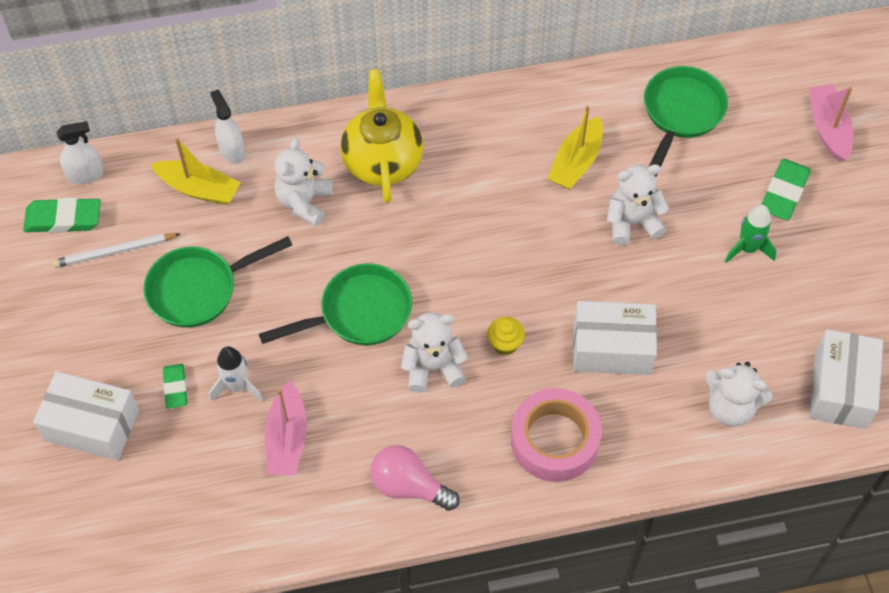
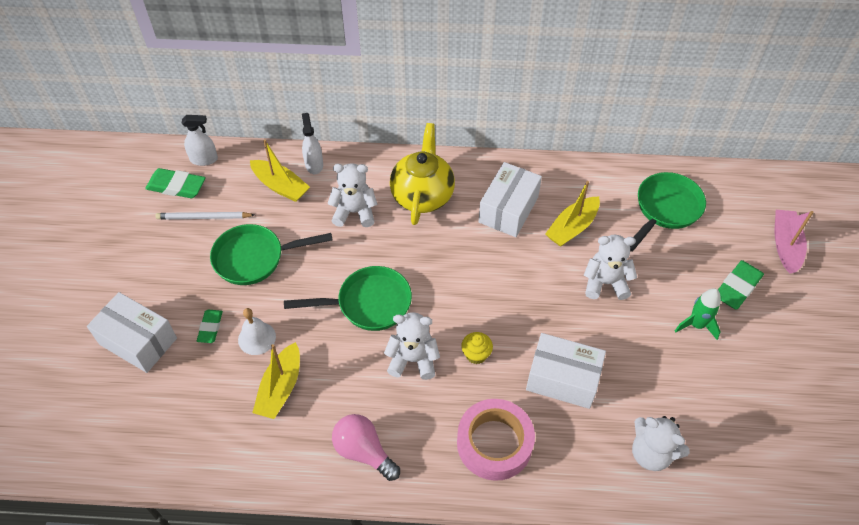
camera: 15 degrees right, 5 degrees down
(237, 386) = (257, 338): white rocket -> white bell
(287, 438) = (280, 388): pink boat -> yellow boat
(304, 202) = (354, 212): white teddy bear -> white teddy bear turned 60 degrees clockwise
(840, 389) = (752, 461): white box -> white box (508, 209)

